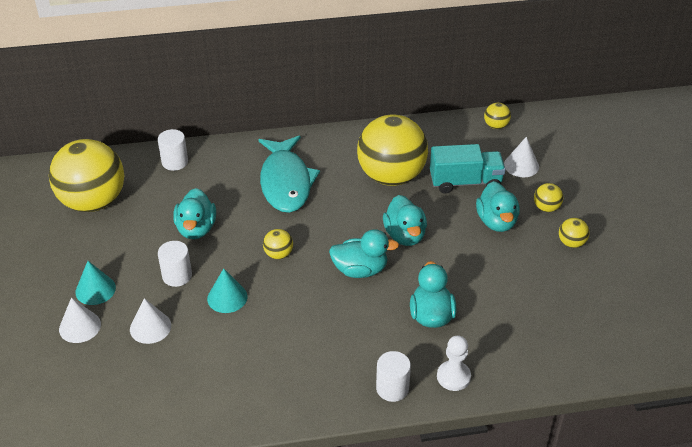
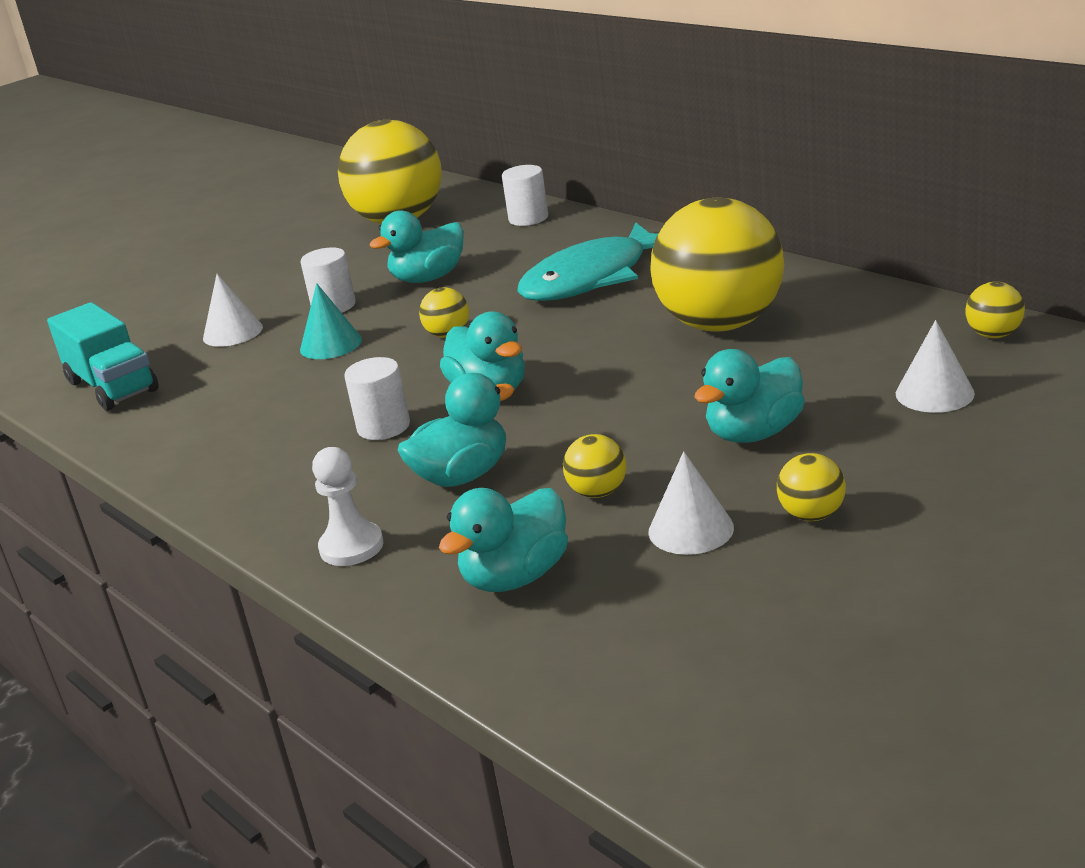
camera: 60 degrees right, 15 degrees down
(80, 326) = (196, 304): white cone -> white cone (691, 529)
(95, 289) = (261, 284): turquoise cone -> none
(392, 388) = (278, 512): white cylinder -> white cylinder (383, 427)
(405, 235) = (608, 386): turquoise duck -> turquoise duck (516, 577)
(465, 182) = (806, 373): turquoise truck -> turquoise truck (112, 386)
(546, 208) = (865, 457): yellow ball -> yellow ball (598, 492)

